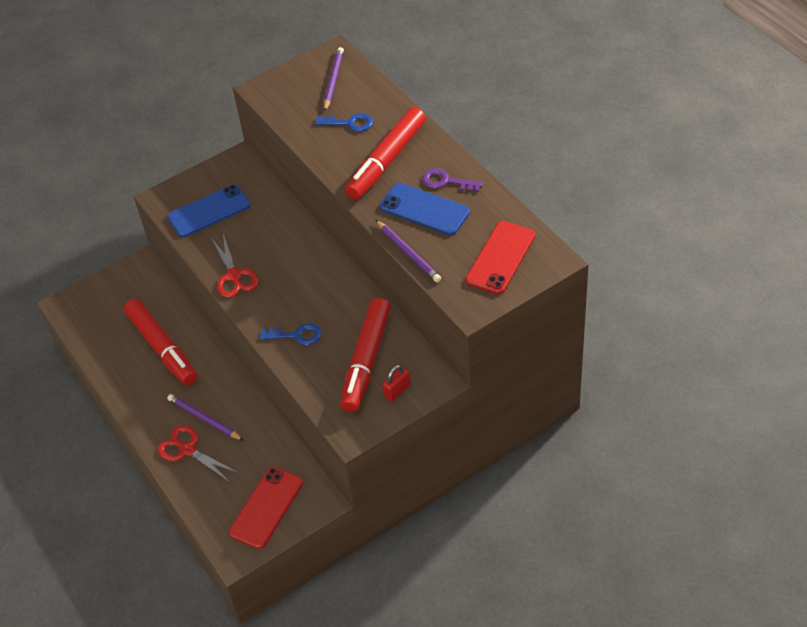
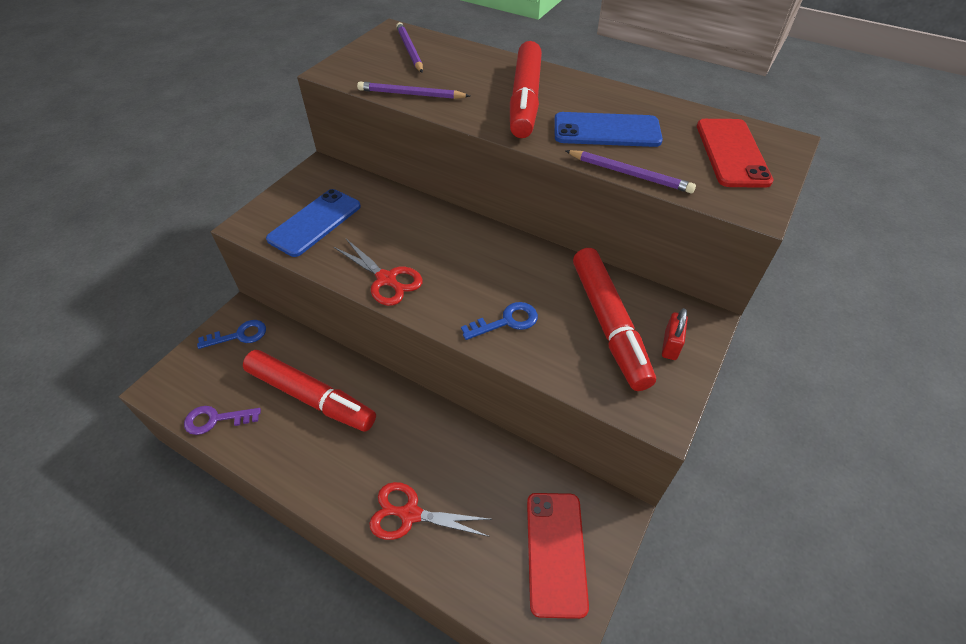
camera: 30 degrees left, 0 degrees up
(204, 419) = (410, 465): purple pencil -> purple pencil (411, 94)
(349, 123) = (456, 78): blue key -> blue key (239, 335)
(446, 181) = (605, 102): purple key -> purple key (215, 419)

